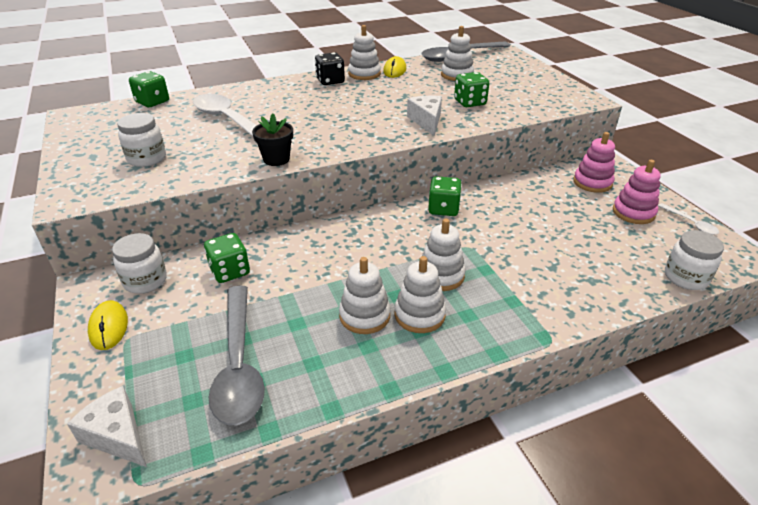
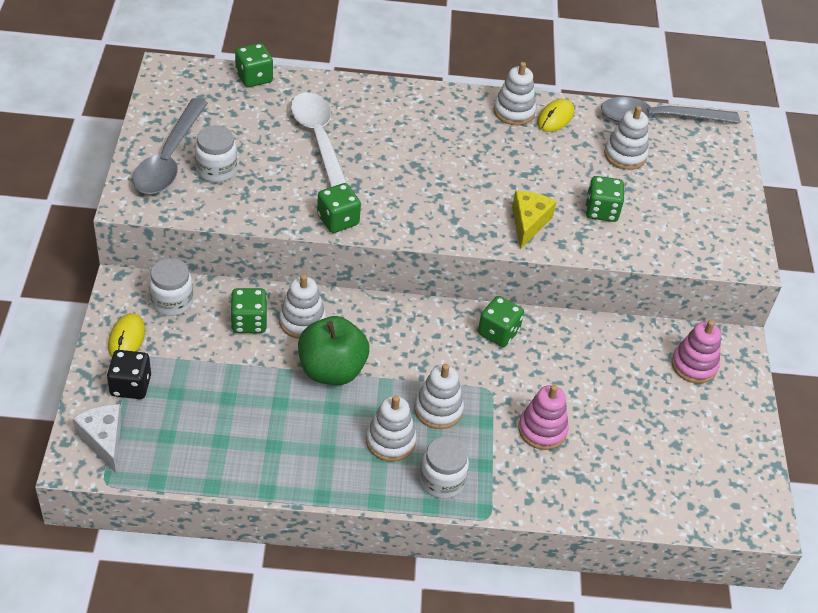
camera: 20 degrees right, 10 degrees up
(239, 364) = (215, 420): grey spoon -> grey spoon (169, 158)
(276, 159) = (338, 220): black flower pot -> green dice
(328, 280) = (332, 370): none -> green apple
(330, 81) = (465, 110): black dice -> black dice (130, 386)
(364, 316) = (342, 421): white stacking toy -> white stacking toy (302, 321)
(426, 121) = (528, 223): white cheese -> yellow cheese
(633, 212) = (701, 422): pink stacking toy -> pink stacking toy (542, 430)
(685, 277) = (677, 516): white jar -> white jar (442, 481)
(690, 223) = (751, 462): white spoon -> none

